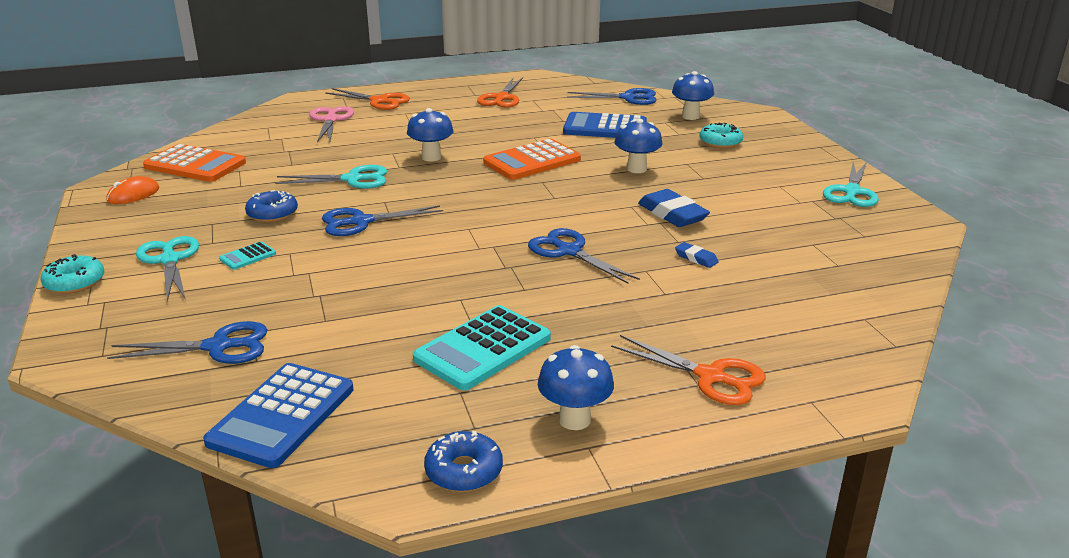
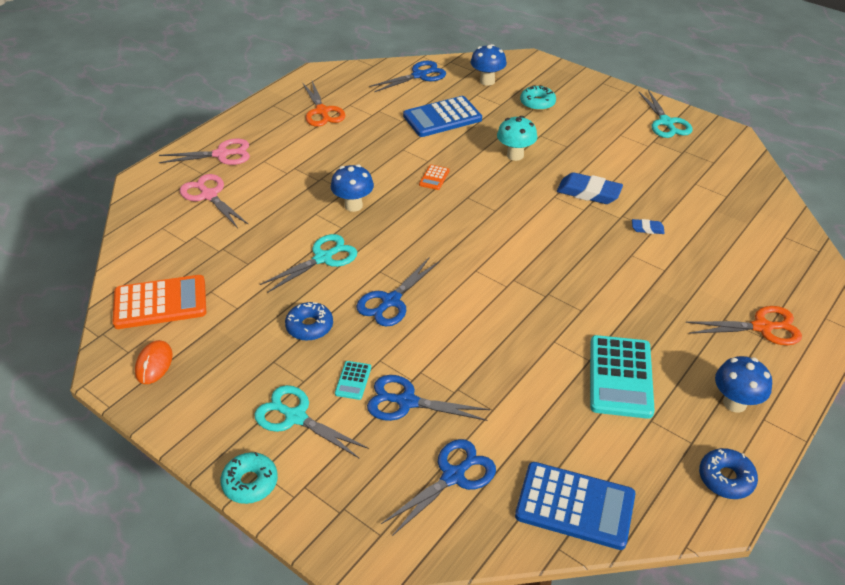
camera: 35 degrees left, 15 degrees up
(282, 415) = (575, 506): blue calculator -> blue calculator turned 60 degrees counterclockwise
(379, 101) = (222, 154): orange scissors -> pink scissors
(532, 161) = (434, 178): orange calculator -> orange calculator, size x0.45
(568, 251) = (567, 260): blue scissors -> blue scissors (406, 402)
(636, 169) = (515, 155): blue mushroom -> turquoise mushroom

